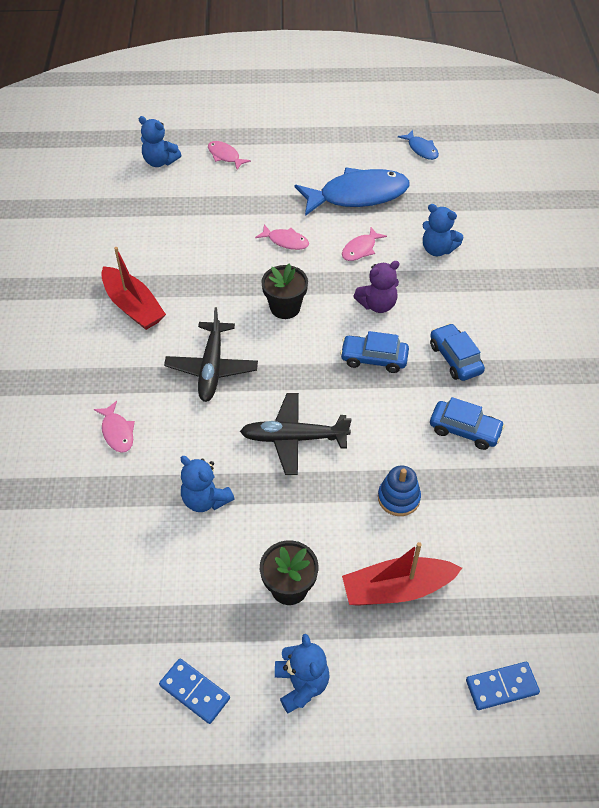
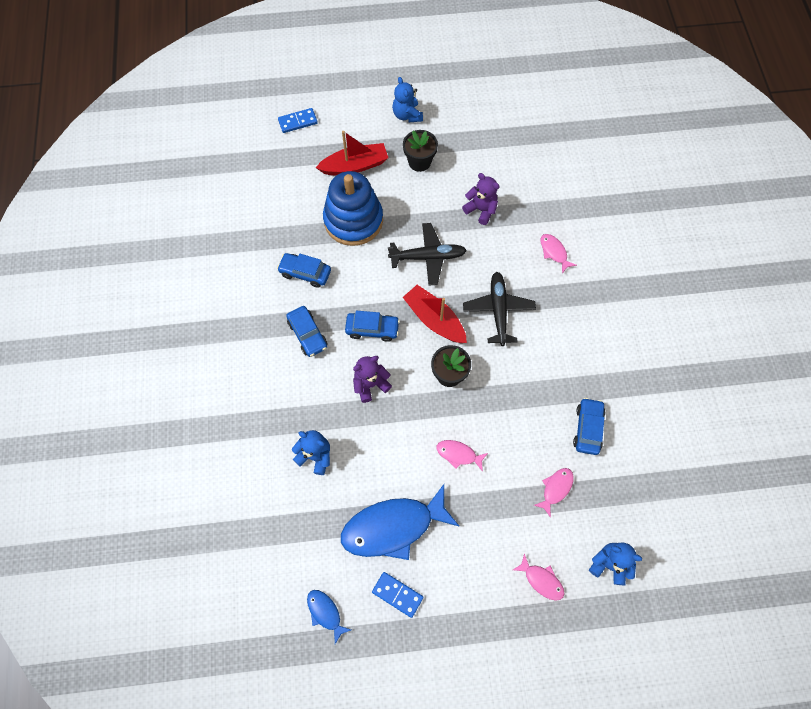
camera: 175 degrees right, 15 degrees up
(133, 306) = (577, 365): red boat -> red boat (434, 319)
(143, 252) = (587, 428): none -> blue car
(195, 691) = (464, 108): blue domino -> blue domino (397, 594)
(205, 499) = (481, 210): blue teddy bear -> purple teddy bear
(360, 249) = (387, 450): pink fish -> pink fish (555, 489)
(398, 498) = (353, 220): blue stacking toy -> blue stacking toy, size x2.10

